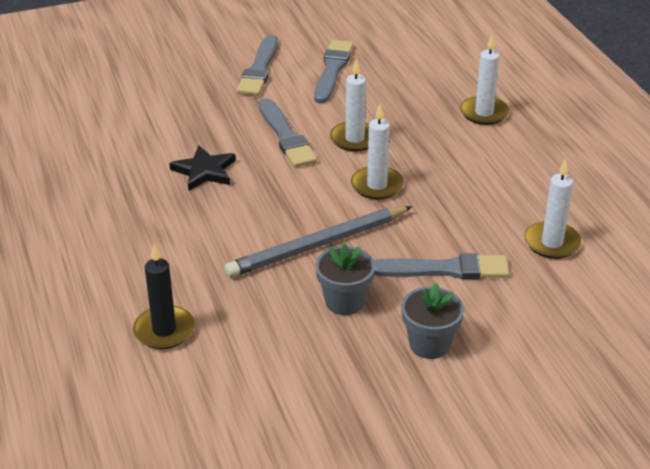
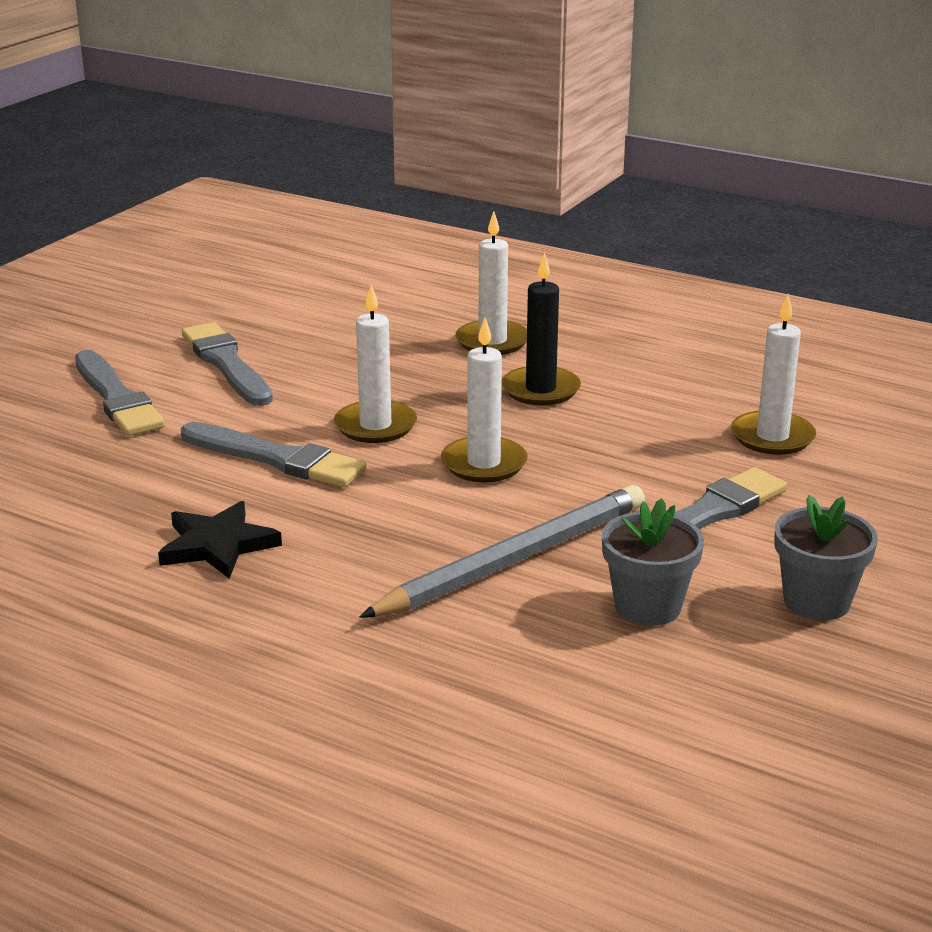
camera: 40 degrees left, 10 degrees down
(164, 330) = (464, 767): black candle -> black candle (540, 390)
(318, 245) = (514, 560): grey pencil -> grey pencil turned 150 degrees counterclockwise

